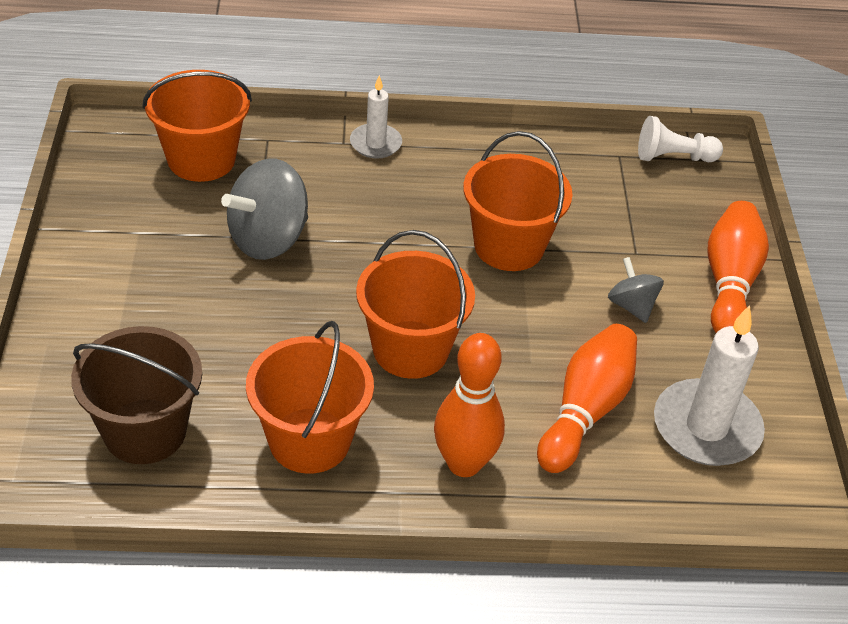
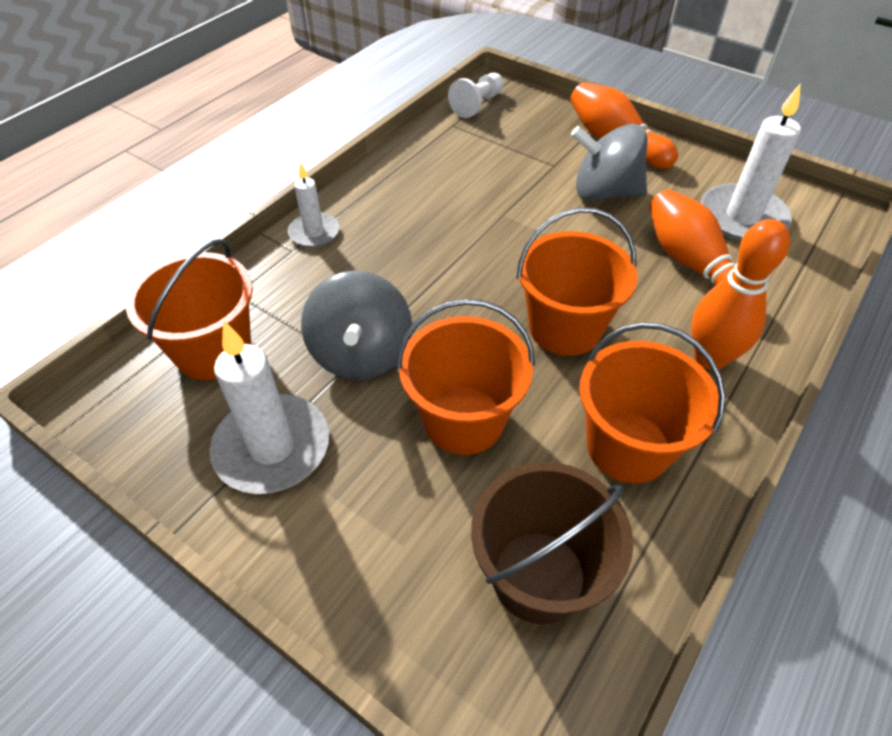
camera: 50 degrees left, 5 degrees up
(142, 237) = (272, 447): none -> white candle
(509, 246) = (496, 219): orange bucket -> orange bucket (463, 420)
(631, 306) = (604, 192): grey spinning top -> grey spinning top, size x1.80

